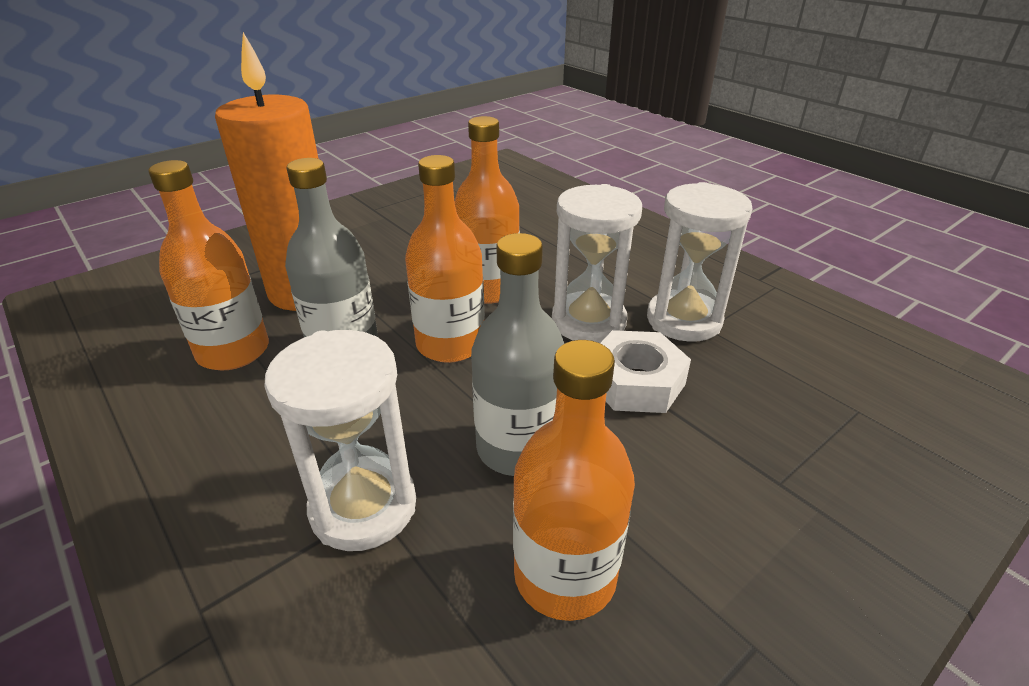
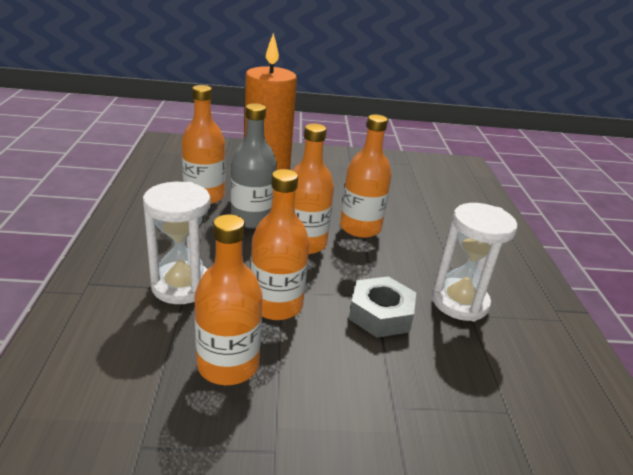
camera: 35 degrees right, 5 degrees down
(518, 448) = (276, 305): grey bottle -> orange bottle
(588, 322) = (396, 272): white hourglass -> none
(635, 382) = (381, 314): white nut -> grey nut

